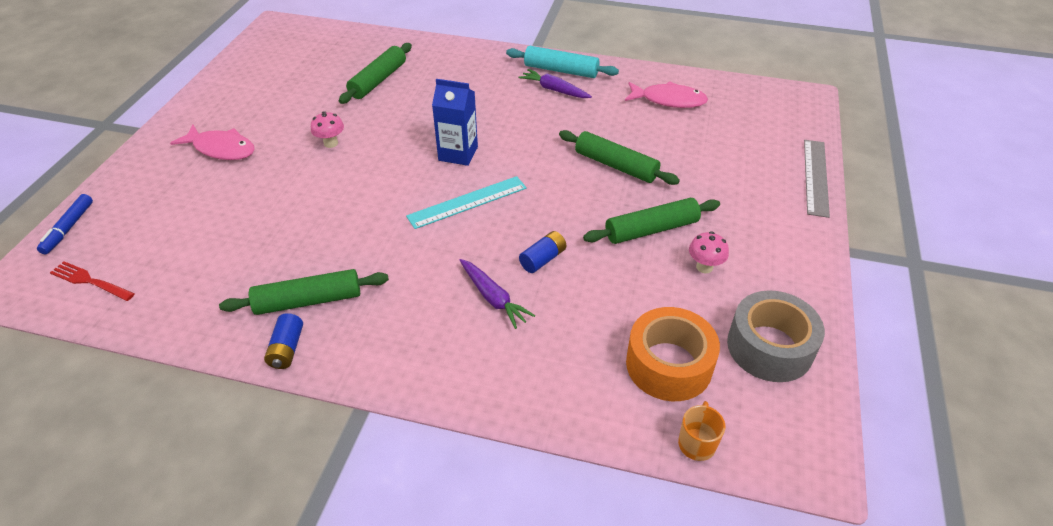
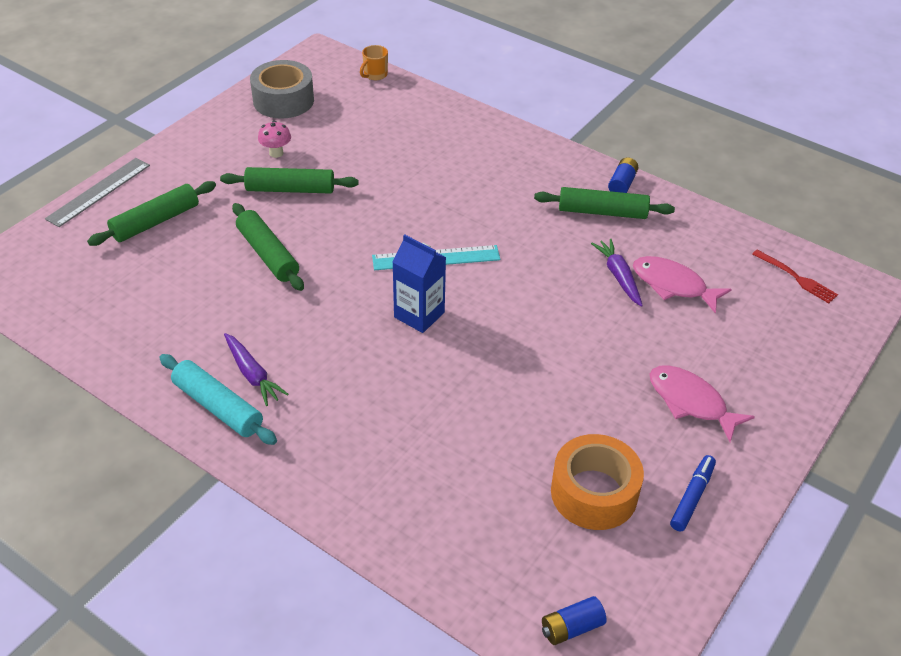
camera: 160 degrees left, 0 degrees up
(68, 228) = (839, 340): blue marker -> blue marker (692, 497)
(331, 143) = (558, 371): pink mushroom -> none
(378, 80) = (472, 467): green rolling pin -> green rolling pin (155, 222)
(493, 298) = (454, 176): purple carrot -> purple carrot (618, 276)
(543, 259) = (398, 192): blue battery -> blue battery (571, 627)
(669, 100) = (134, 316): pink fish -> pink fish (673, 285)
(669, 365) = (358, 109): orange tape -> orange tape (594, 493)

